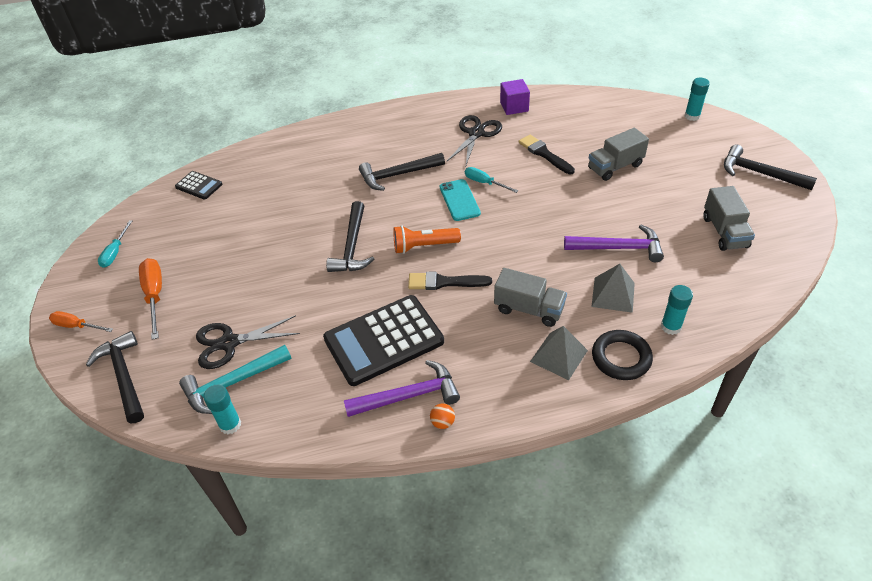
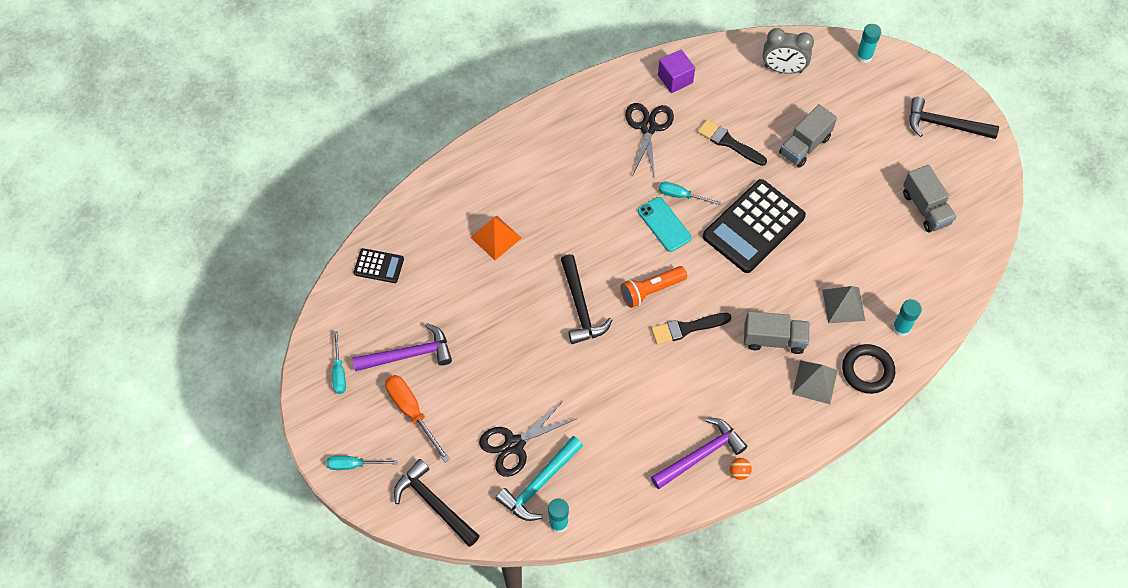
camera: 20 degrees left, 15 degrees up
(76, 326) = (353, 465): orange screwdriver -> turquoise screwdriver
(306, 184) = (496, 237): none -> orange pyramid
(384, 340) = (656, 405): black calculator -> black calculator (753, 226)
(397, 175) = (587, 204): black hammer -> none
(613, 114) = (783, 69): none -> grey clock
(618, 248) = (834, 250): purple hammer -> purple hammer (409, 354)

